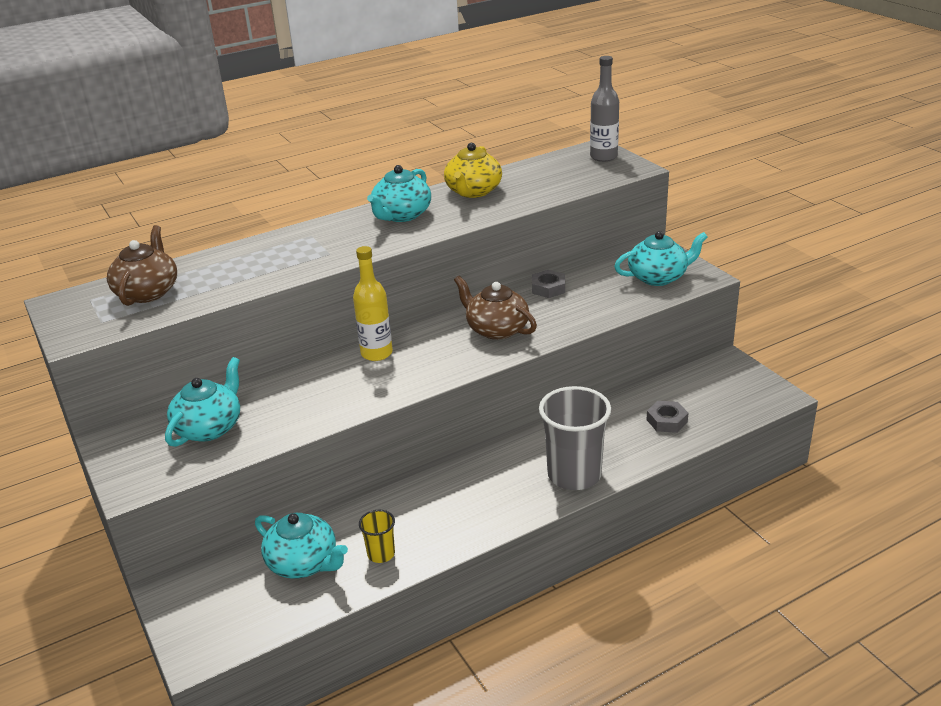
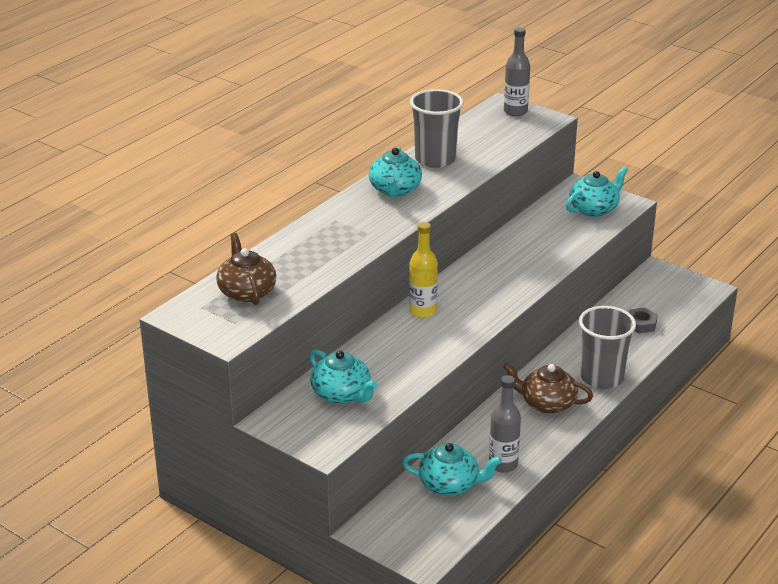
camera: 25 degrees left, 0 degrees up
(209, 427) = (342, 394): turquoise teapot -> turquoise teapot turned 135 degrees clockwise
(381, 554) = (503, 464): yellow cup -> grey bottle
(473, 191) = (435, 159): yellow teapot -> grey cup
(496, 329) = (502, 274): brown teapot -> brown teapot (546, 403)
(548, 288) = (515, 233): grey nut -> none

